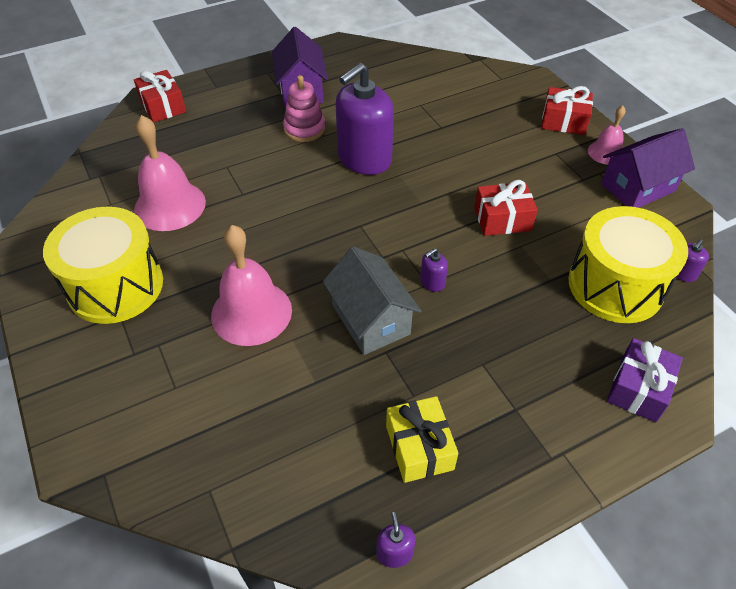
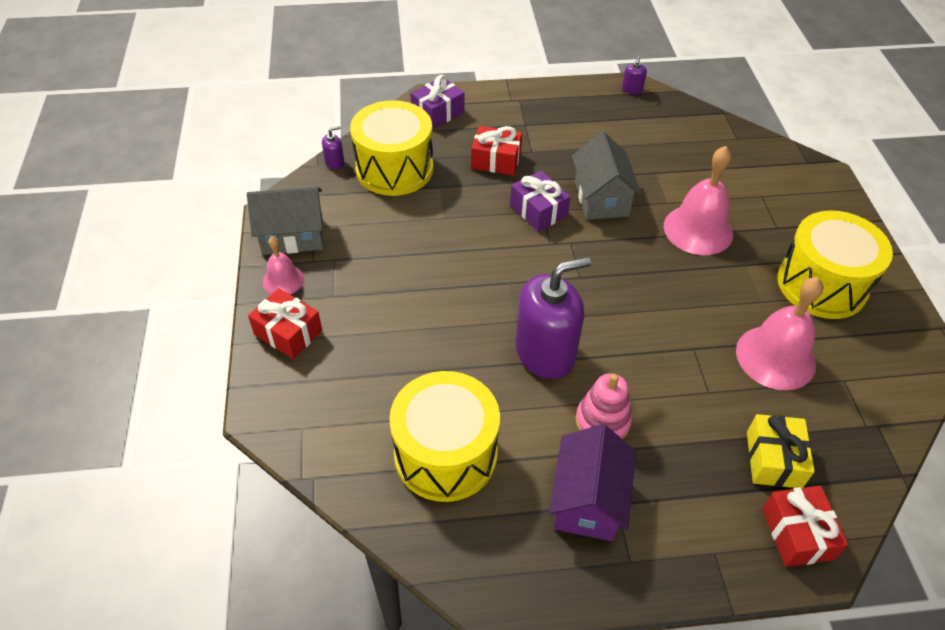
camera: 160 degrees left, 0 degrees up
(402, 88) = (445, 454): none -> yellow drum
(419, 447) = (598, 123): yellow gift -> yellow gift (773, 459)
(432, 282) = (538, 210): purple soap dispenser -> purple gift
(502, 219) = (443, 244): red gift -> red gift (496, 160)
(637, 187) = (293, 236): purple house -> grey house

